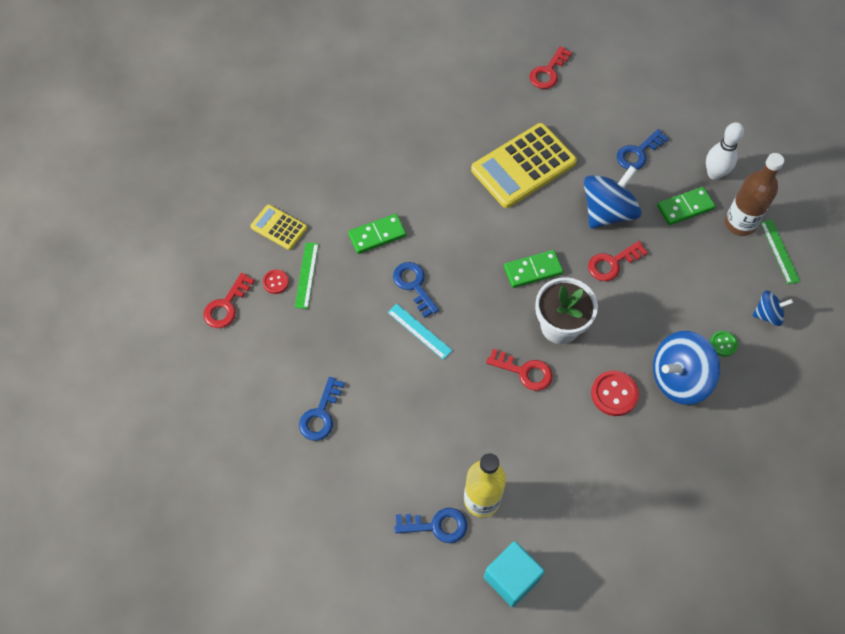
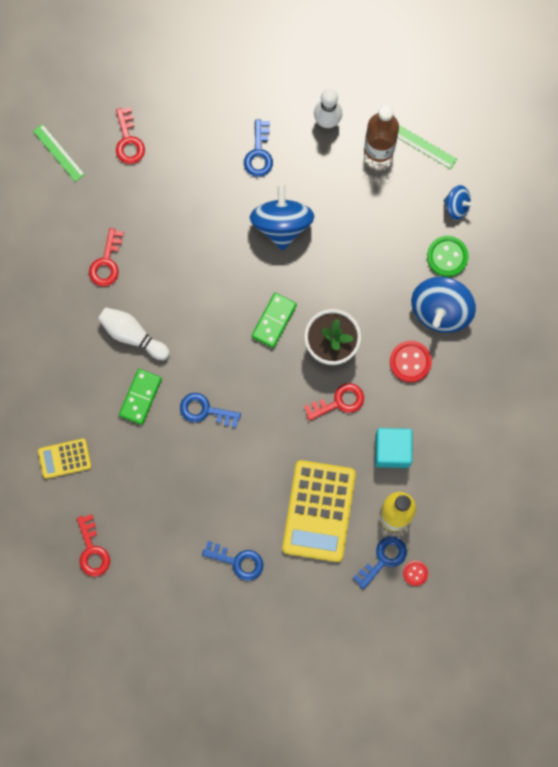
camera: 45 degrees left, 15 degrees up
(275, 282) = (107, 501): red button -> red button (415, 573)
(306, 275) = (123, 475): green ruler -> green ruler (58, 152)
(321, 414) = (238, 561): blue key -> blue key turned 45 degrees counterclockwise
(416, 191) = (132, 335): none -> white bowling pin
(419, 331) = (242, 440): turquoise ruler -> none
(511, 578) = (459, 546): turquoise cube -> turquoise cube (392, 450)
(523, 166) = (188, 242): yellow calculator -> yellow calculator (319, 511)
(612, 263) = (322, 263): red key -> red key (106, 262)
(685, 207) = (331, 170): green domino -> none
(723, 344) = (447, 257): green button -> green button, size x1.70
(767, 314) = (457, 206): blue spinning top -> blue spinning top turned 75 degrees clockwise

